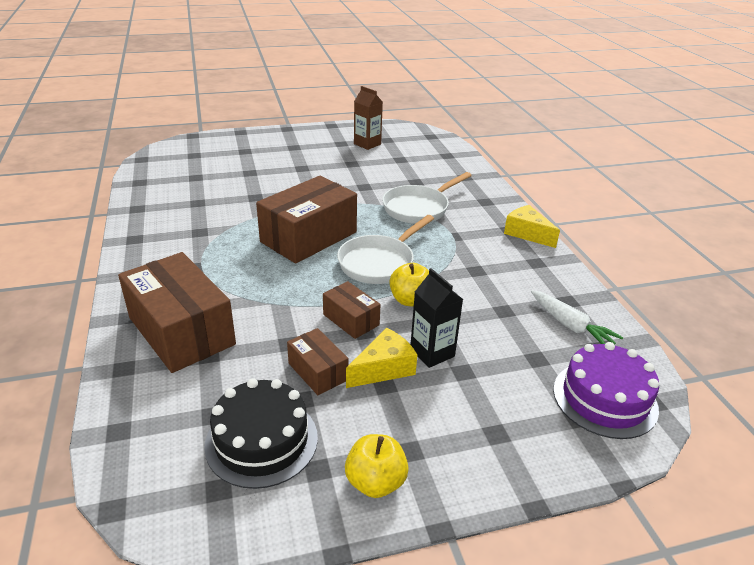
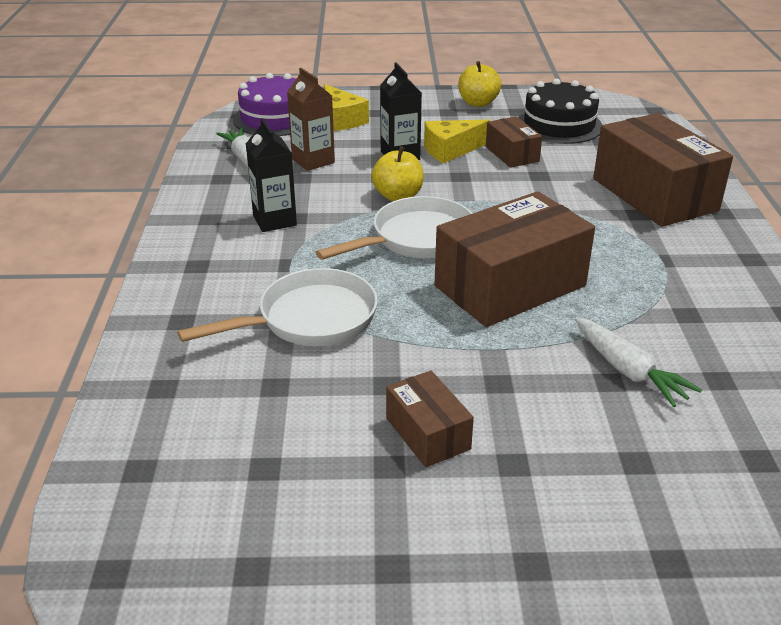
camera: 165 degrees left, 0 degrees up
(244, 202) = (628, 370): none -> white carrot
(351, 320) = (471, 186): brown box -> brown box (428, 433)
(367, 144) = (319, 552): brown carton -> brown carton (313, 161)
(489, 266) = (274, 220): none -> black carton
(527, 233) = (177, 256): yellow cheese -> yellow cheese (341, 120)

